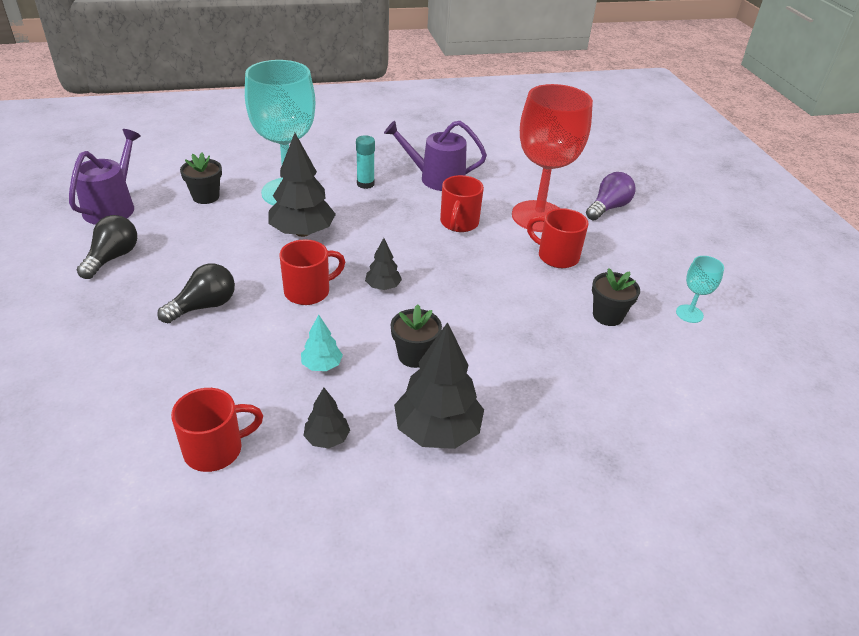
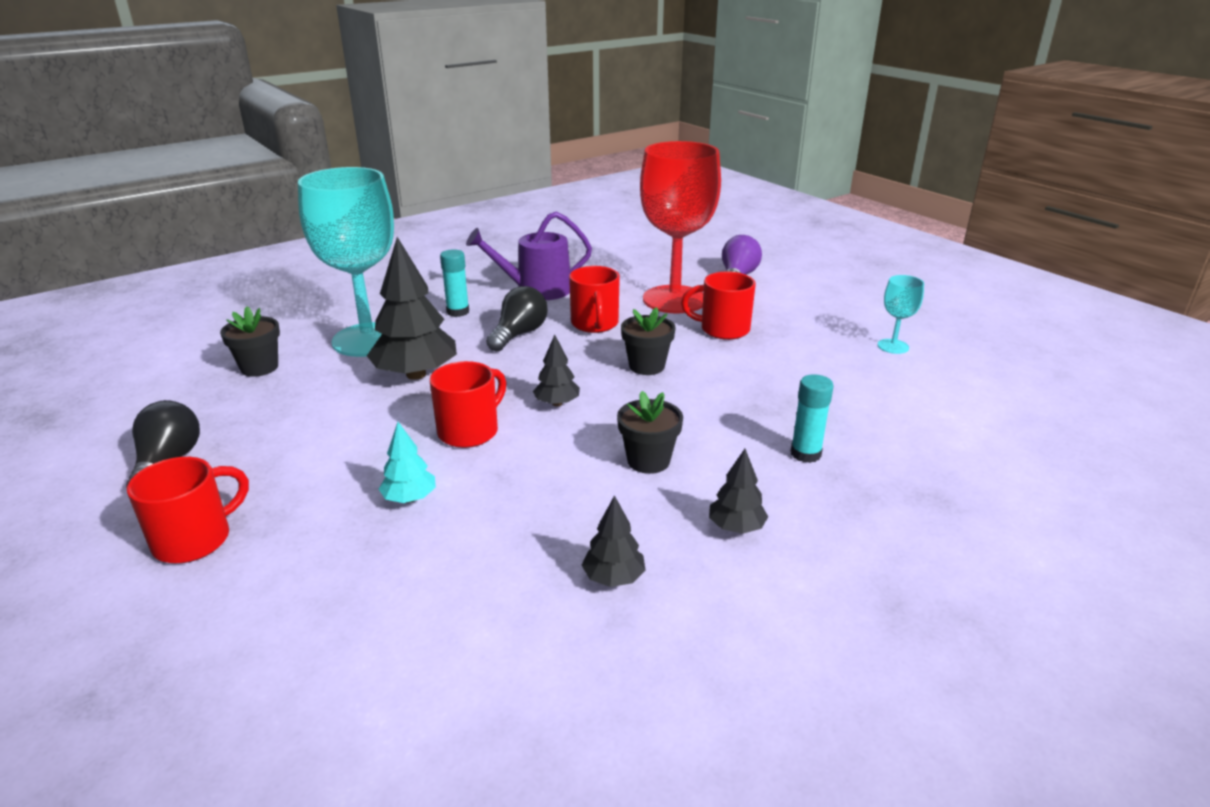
camera: 20 degrees left, 10 degrees down
(112, 207) = (129, 408): purple watering can -> none
(204, 306) = (341, 483): black light bulb -> black light bulb (519, 334)
(215, 449) = (477, 639): red mug -> red mug (195, 539)
(322, 365) = (545, 502): turquoise tree -> turquoise tree (410, 498)
(437, 431) = (736, 527): black tree -> black tree, size x0.51
(535, 388) = (805, 454): none -> turquoise glue stick
(607, 316) = (819, 368): black flower pot -> black flower pot (646, 366)

